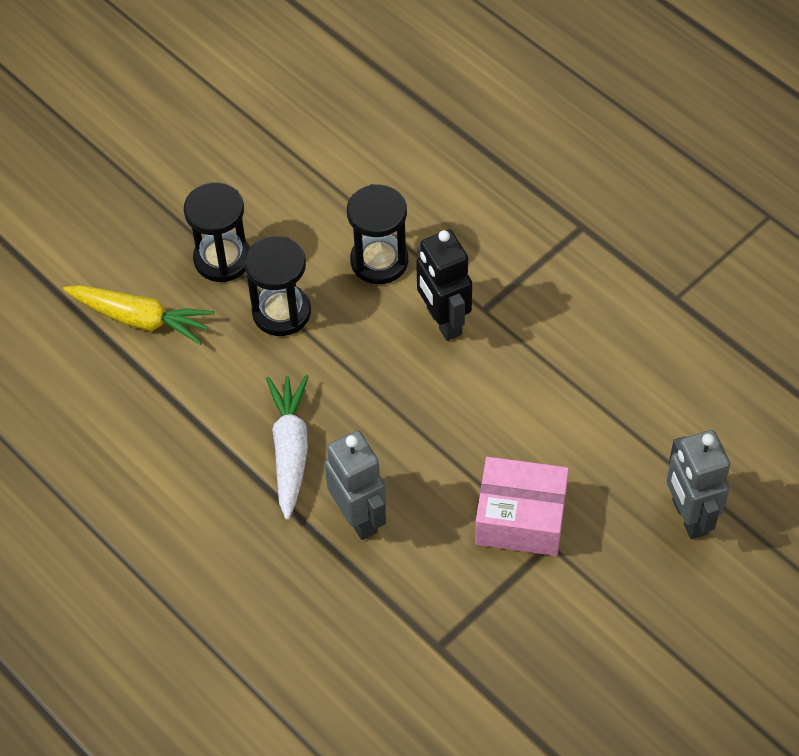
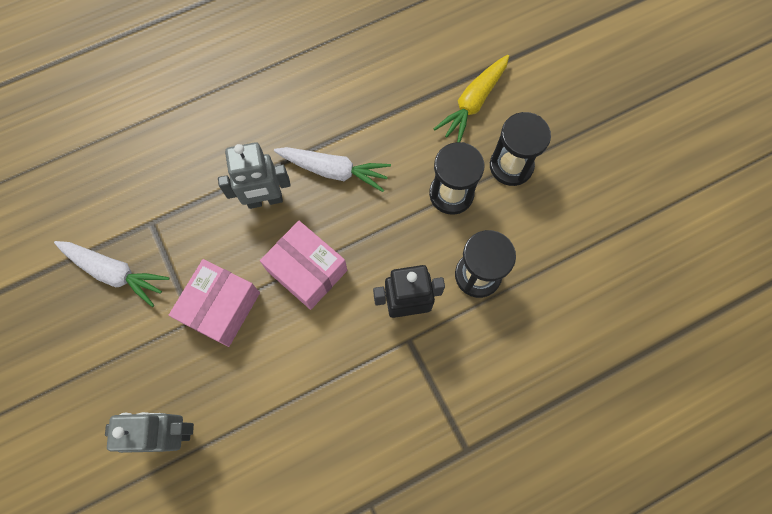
camera: 105 degrees right, 15 degrees up
(438, 438) = (307, 270): none -> pink box
(523, 663) = (115, 272): none -> white carrot

